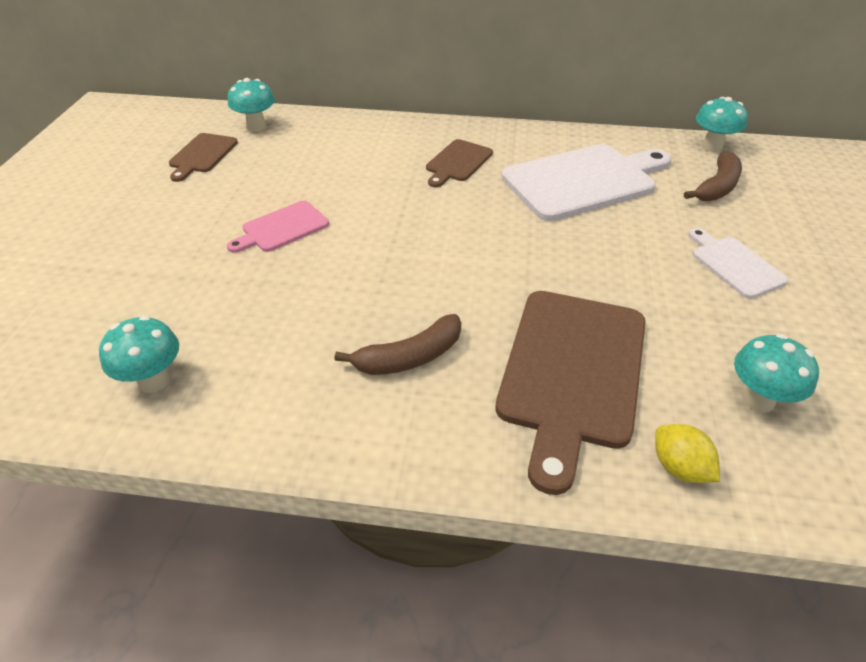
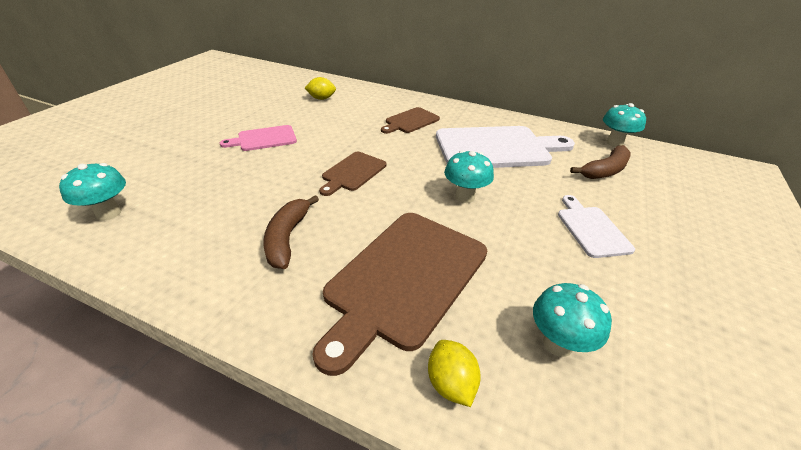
camera: 15 degrees right, 5 degrees down
(202, 155) = (248, 90): brown cutting board -> brown cutting board (352, 172)
(256, 126) = (293, 80): turquoise mushroom -> turquoise mushroom (465, 197)
(317, 149) = (321, 98): none -> yellow lemon
(409, 357) = (287, 238): brown banana -> brown banana turned 105 degrees clockwise

